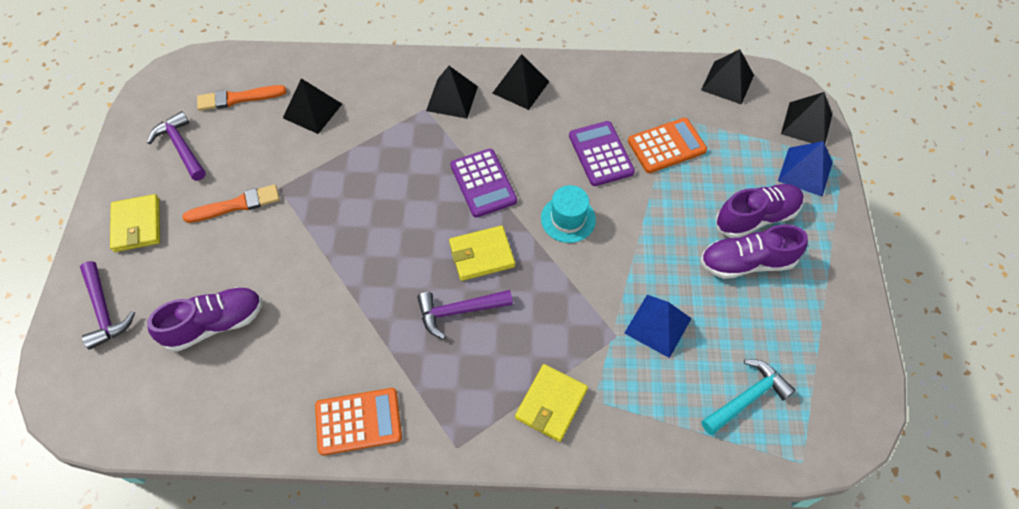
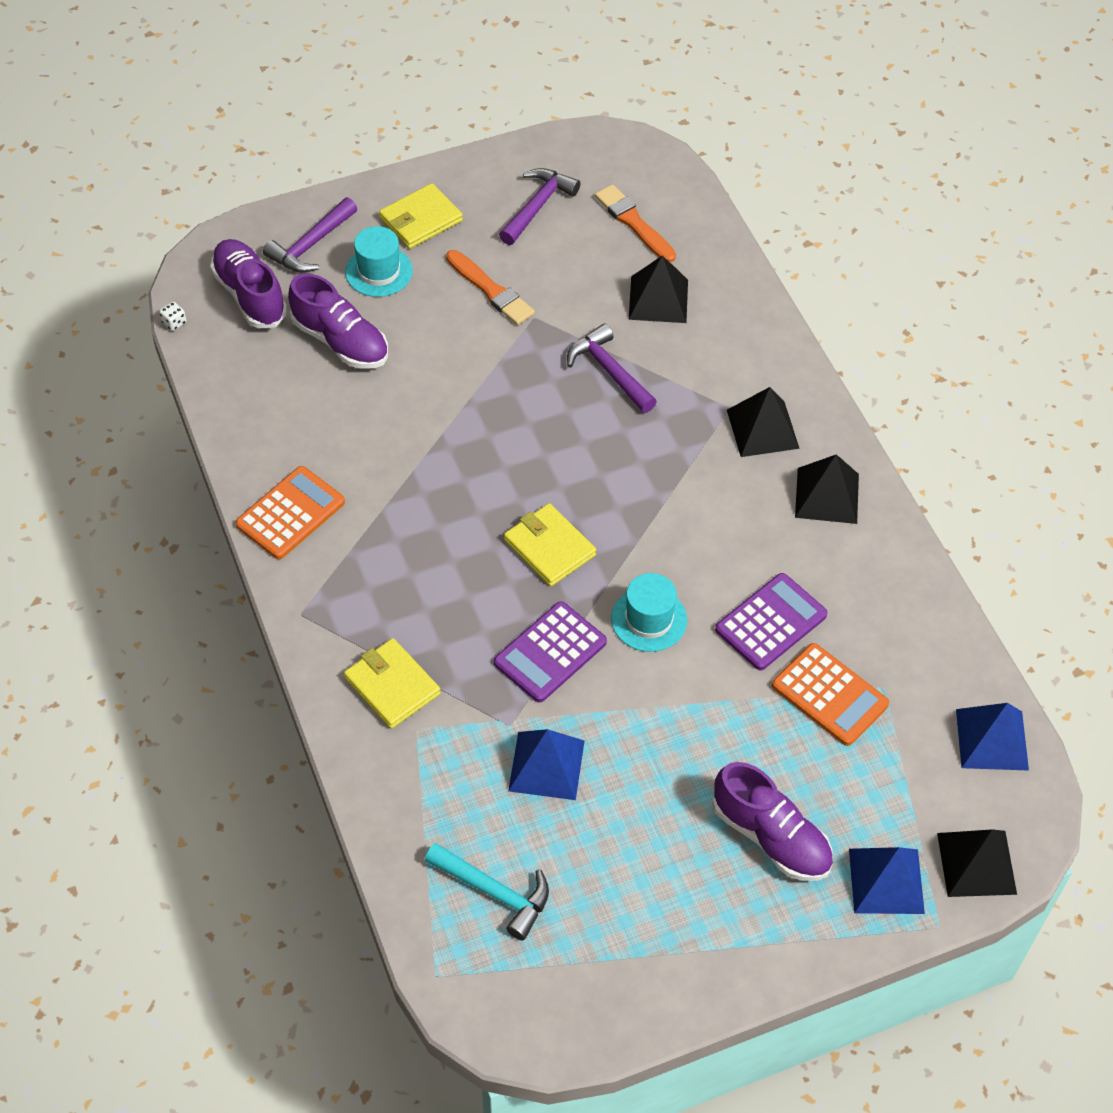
camera: 65 degrees right, 5 degrees down
(108, 448) = (174, 323): none -> white dice
(166, 272) = (379, 271): none -> turquoise hat
(358, 421) = (290, 513): orange calculator -> orange calculator turned 105 degrees counterclockwise
(458, 311) = (463, 553): purple hammer -> purple hammer (609, 371)
(483, 183) = (652, 511): purple calculator -> purple calculator (550, 652)
(551, 404) = (392, 686): yellow wallet -> yellow wallet turned 45 degrees clockwise
(727, 82) = (992, 739): black pyramid -> blue pyramid
(746, 262) = (692, 843): purple shoe -> purple shoe (250, 295)

